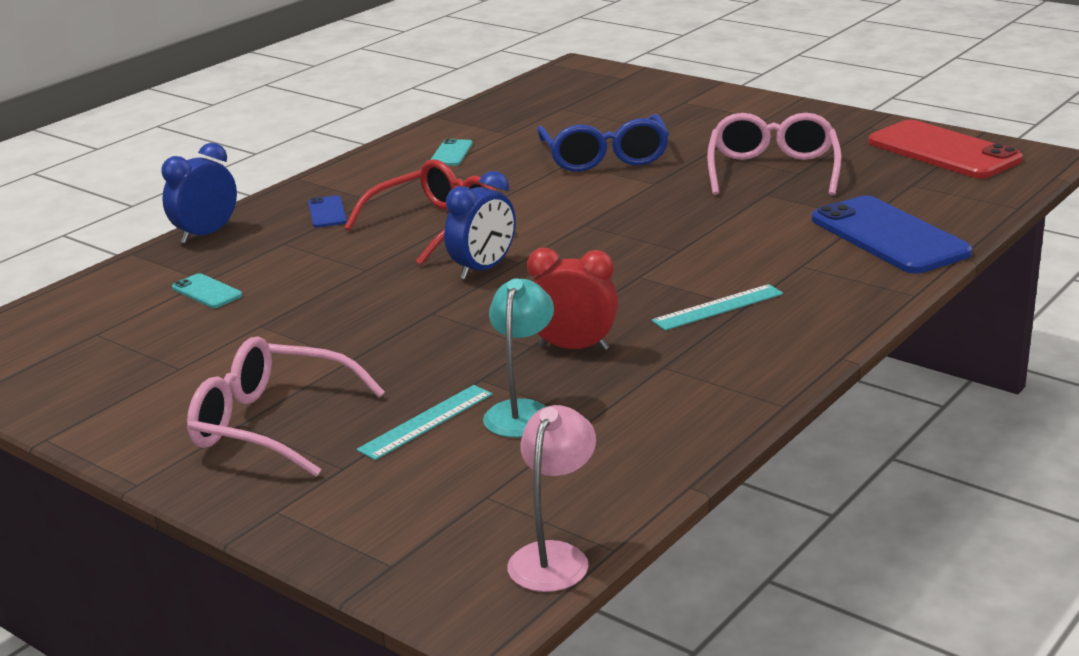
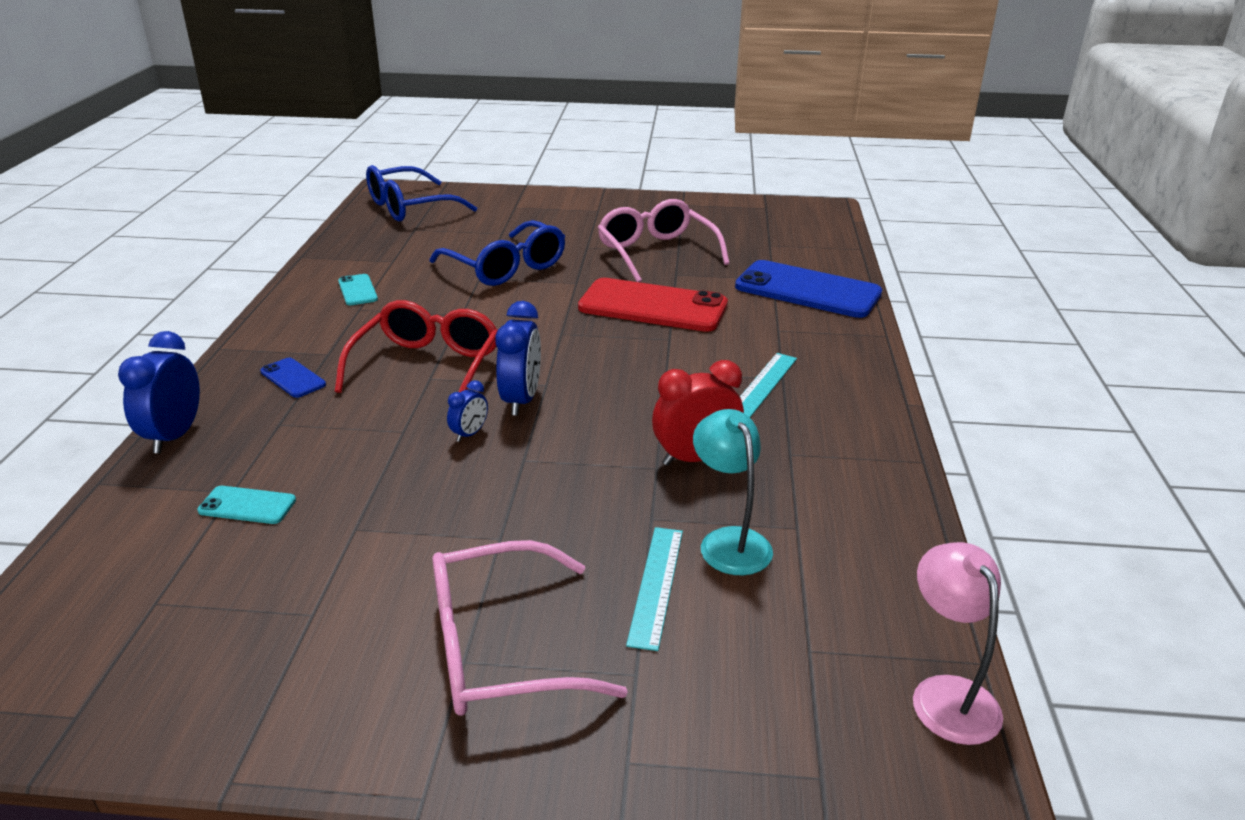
camera: 35 degrees left, 5 degrees up
(412, 284) = (469, 434): none -> blue clock
(581, 87) = (410, 207): none -> blue glasses
(943, 151) = (757, 214): red phone -> red phone (653, 306)

